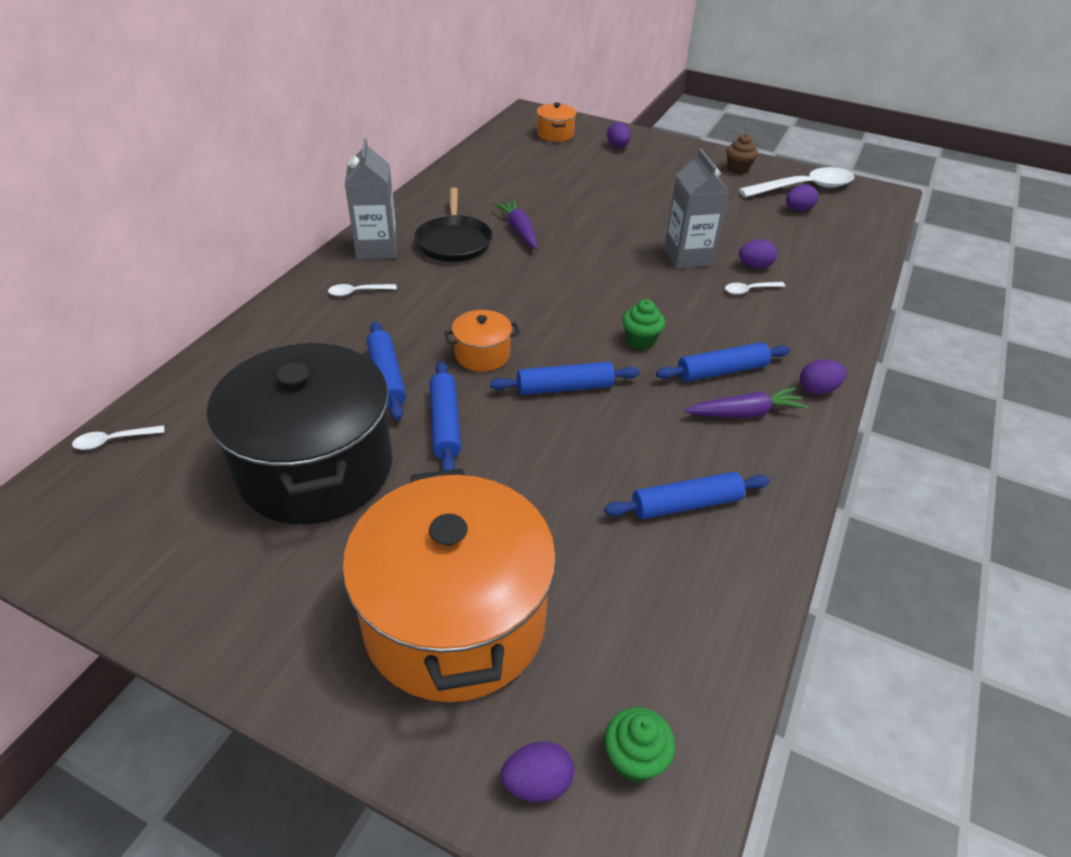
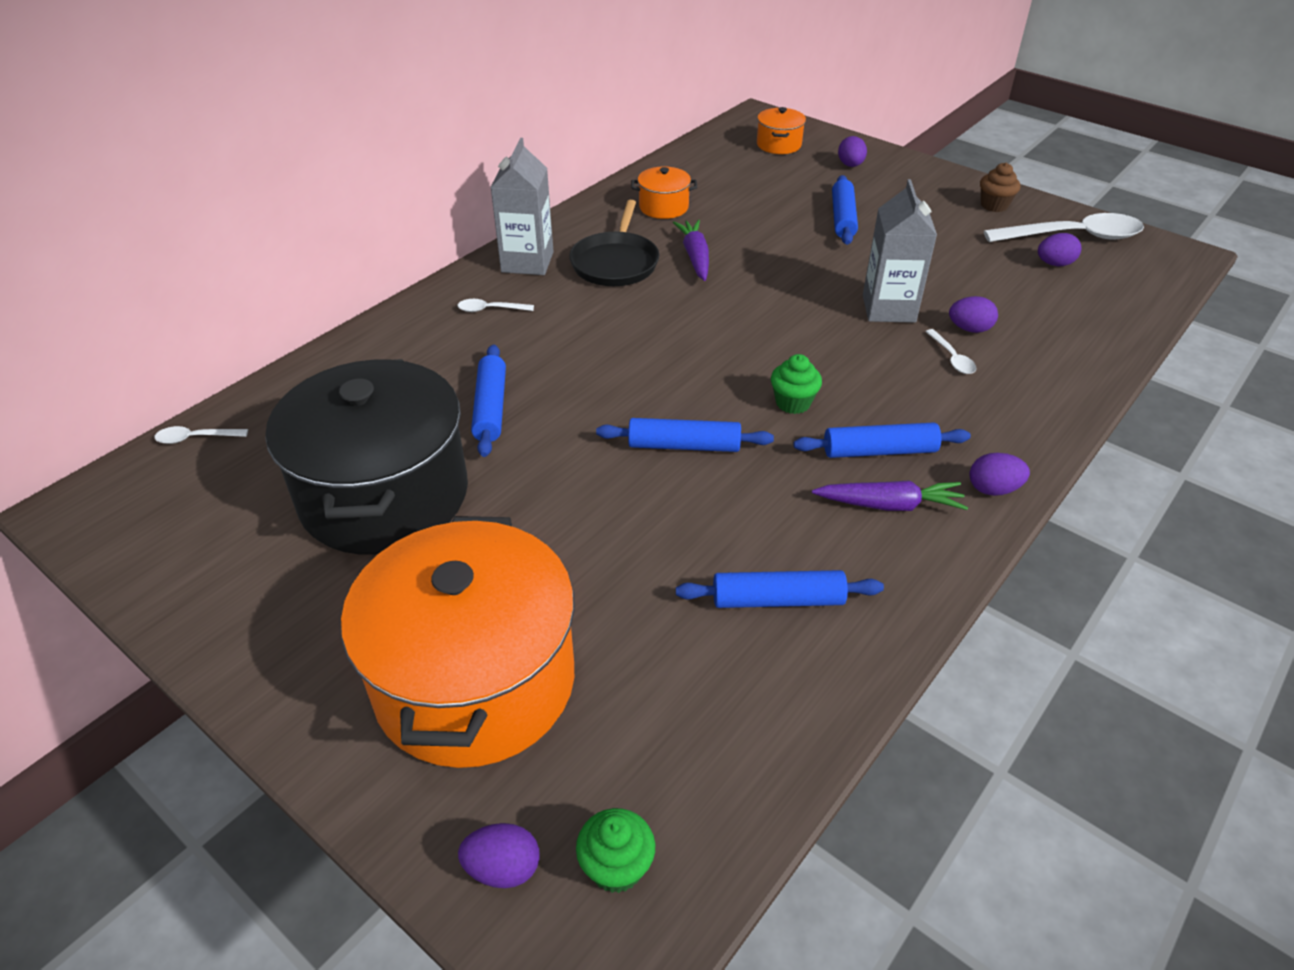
camera: 15 degrees right, 0 degrees up
(445, 424) = (536, 468): blue rolling pin -> blue rolling pin (843, 218)
(482, 354) = (603, 396): orange pot -> orange pot (663, 207)
(749, 290) = (952, 358): white spoon -> white spoon turned 105 degrees counterclockwise

